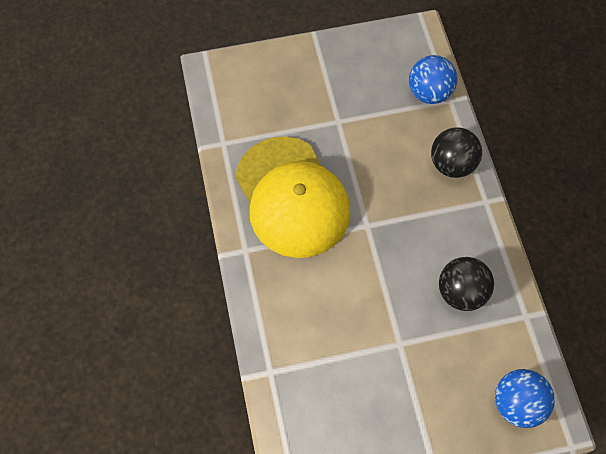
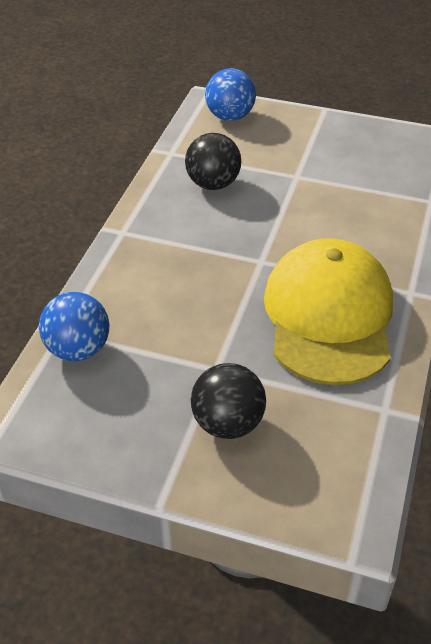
camera: 150 degrees left, 20 degrees down
(452, 164) = (125, 273): black ball -> black ball (228, 423)

